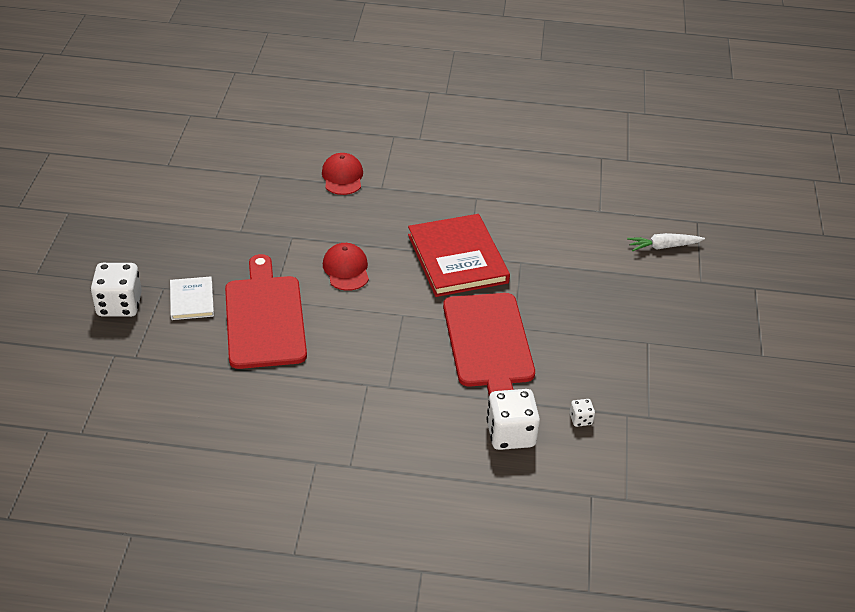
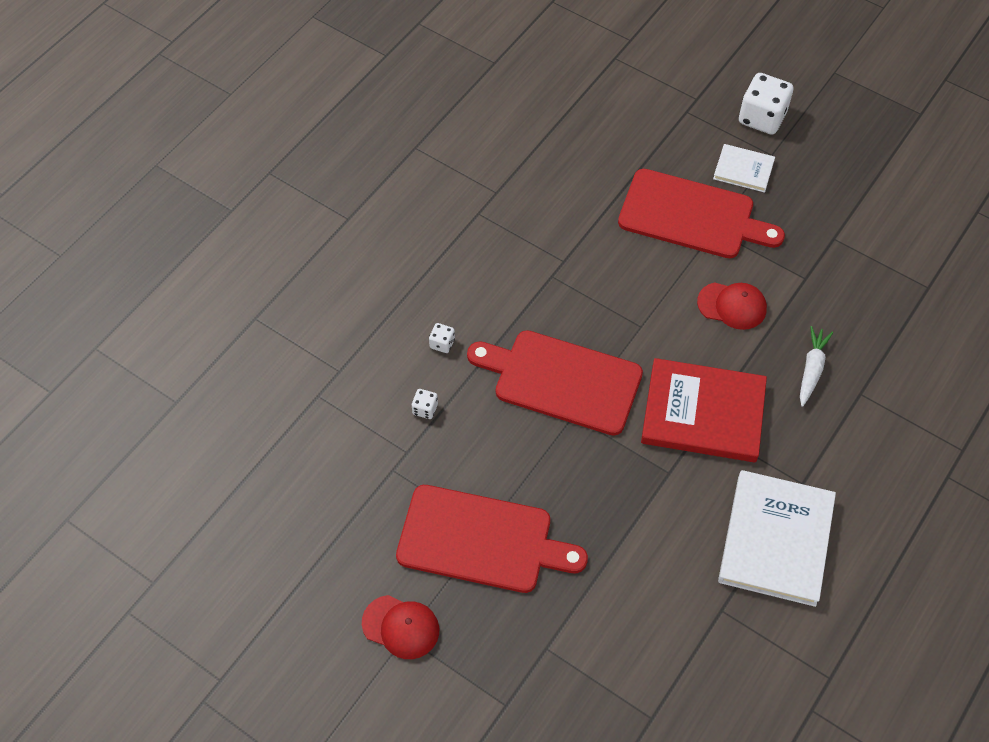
camera: 120 degrees right, 15 degrees up
(342, 177) = (896, 363): red cap -> red cap (401, 627)
(510, 434) = (442, 343): white dice -> white dice, size x0.46
(529, 200) = (776, 540): none -> white book
(658, 342) = (481, 540): none -> red cutting board
(663, 246) = (624, 644): white carrot -> white carrot (811, 369)

